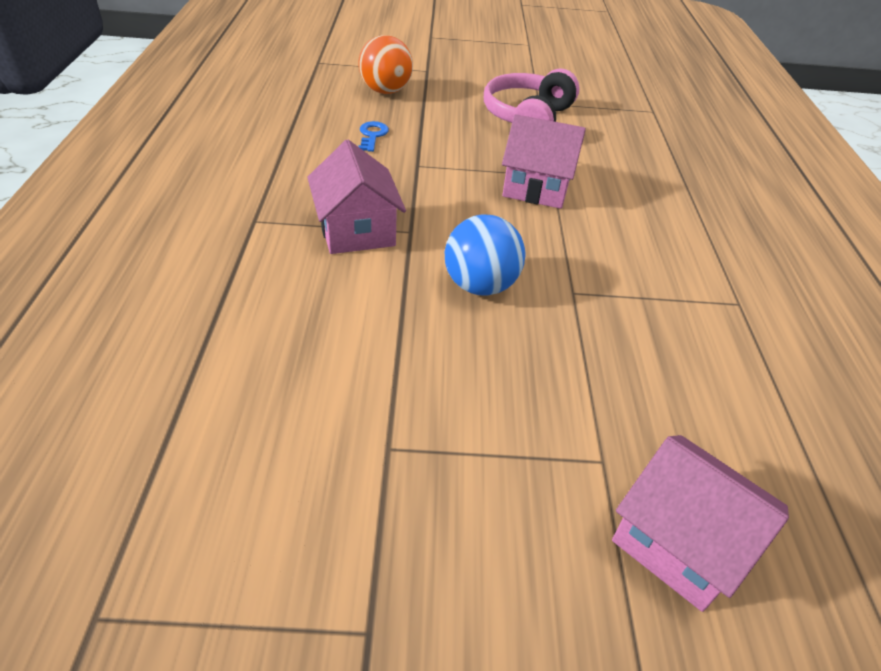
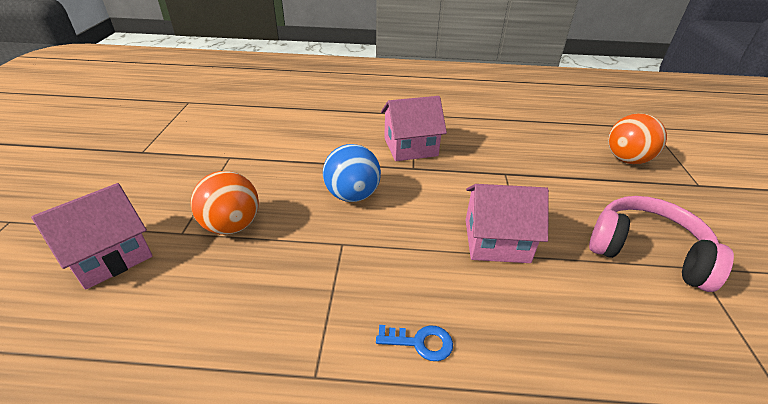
camera: 95 degrees right, 5 degrees down
(372, 135) = (541, 153): blue key -> blue key (420, 342)
(536, 187) = (496, 241): pink house -> pink house turned 75 degrees clockwise
(572, 402) = (232, 226): none -> orange ball

